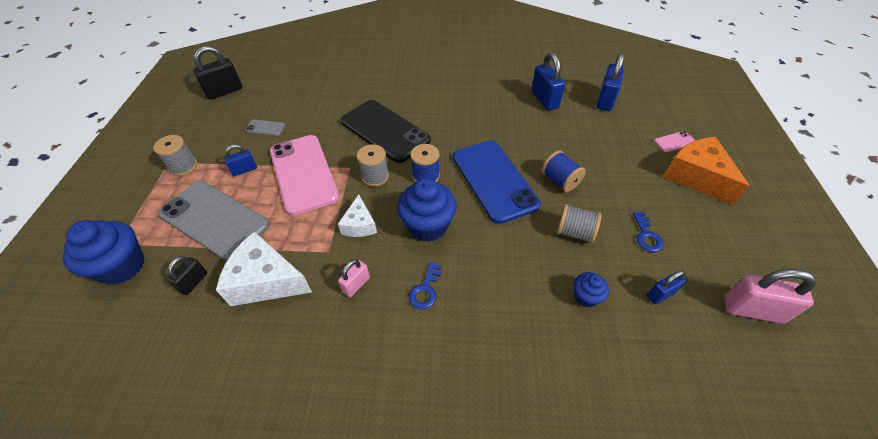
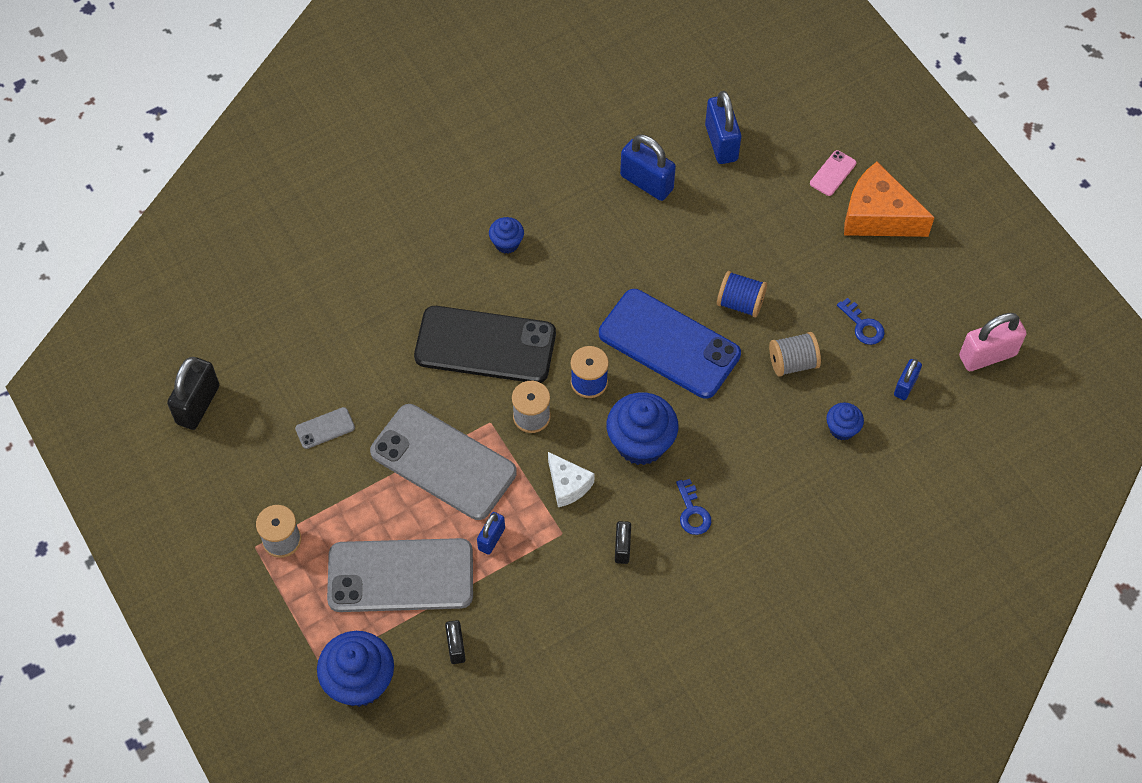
camera: 35 degrees left, 10 degrees up
(244, 170) = (365, 499): blue padlock -> blue padlock (491, 539)
(266, 281) = (529, 600): white cheese -> none
(303, 174) = (443, 462): pink phone -> grey phone
(356, 284) = (622, 548): pink padlock -> black padlock
(441, 94) = (507, 243): none -> blue cupcake

